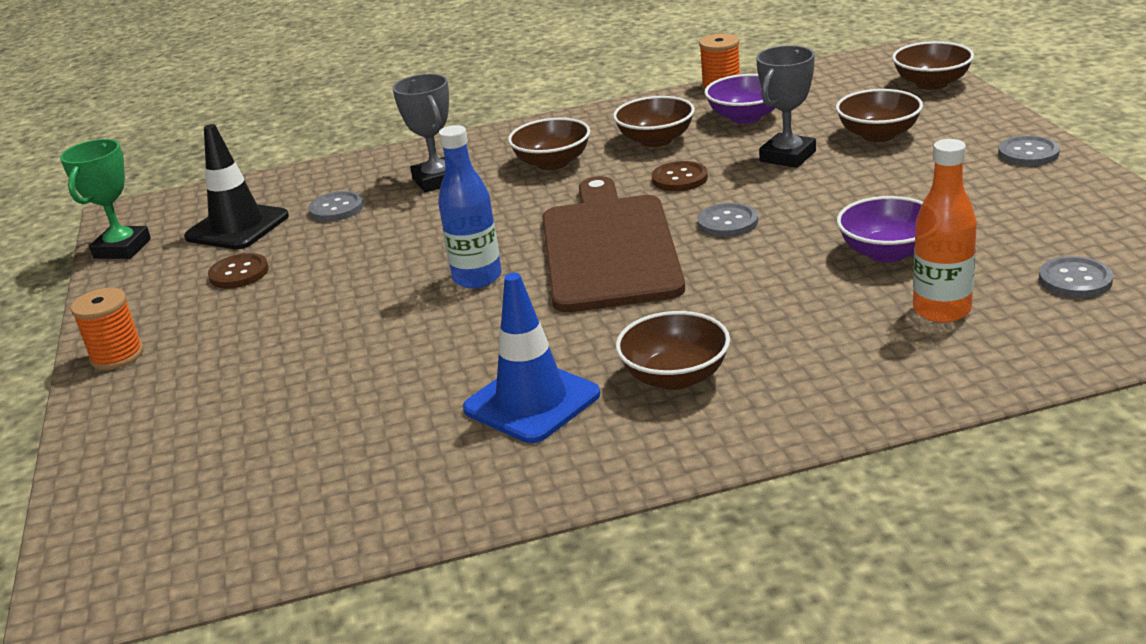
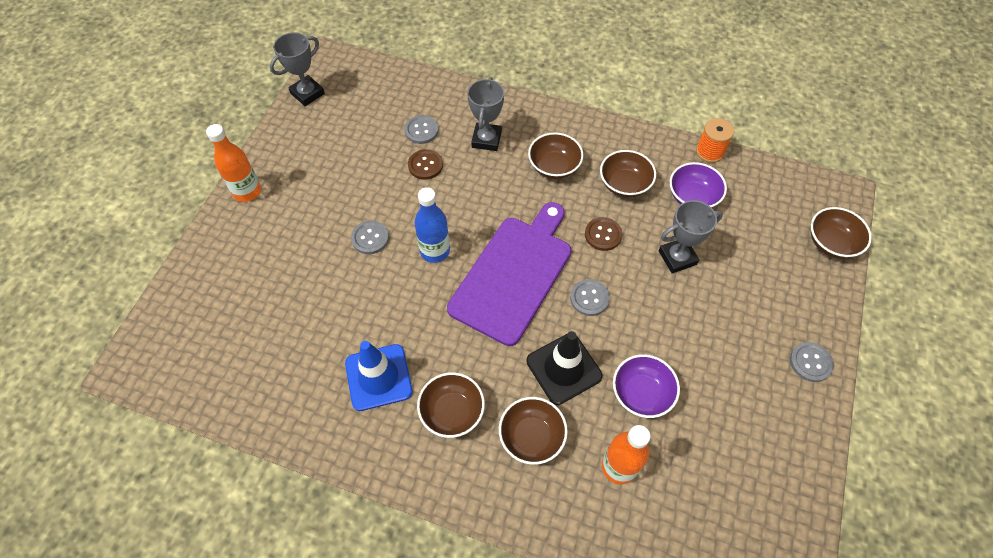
camera: 30 degrees right, 30 degrees up
(117, 356) = (247, 191): orange spool -> orange bottle
(122, 248) = (307, 93): green trophy -> grey trophy
(237, 227) = (367, 113): black traffic cone -> black traffic cone (564, 368)
(239, 273) = (339, 159): brown button -> brown button (425, 165)
(608, 248) = (513, 274): brown cutting board -> purple cutting board
(878, 135) = (746, 275): brown bowl -> brown bowl (531, 437)
(1075, 280) = (710, 500): grey button -> grey button (370, 238)

